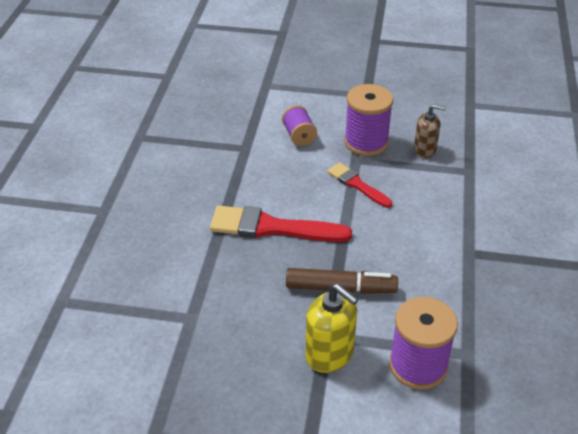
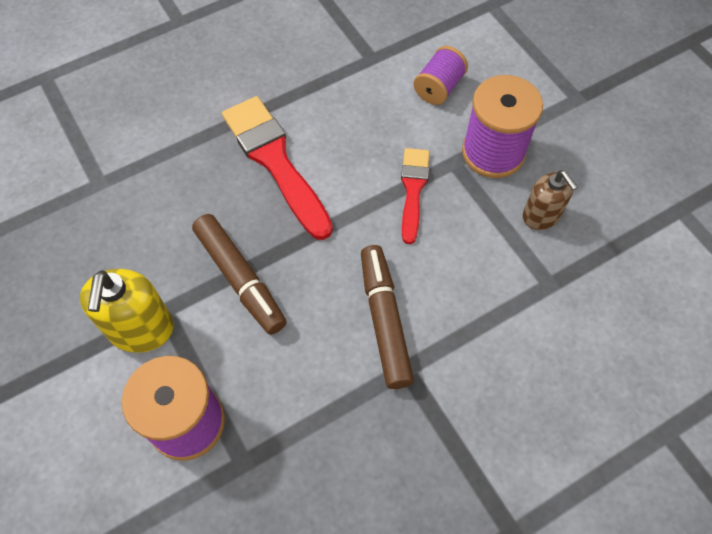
camera: 50 degrees right, 20 degrees up
(430, 243) = (384, 320): none -> brown marker

